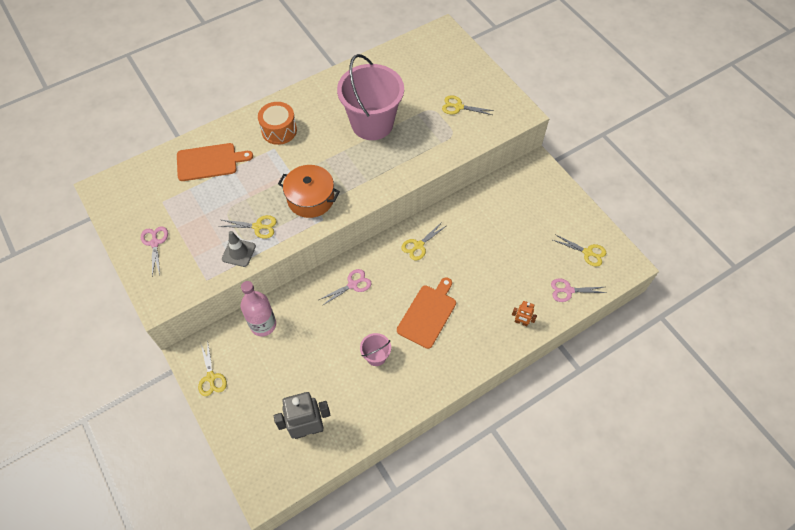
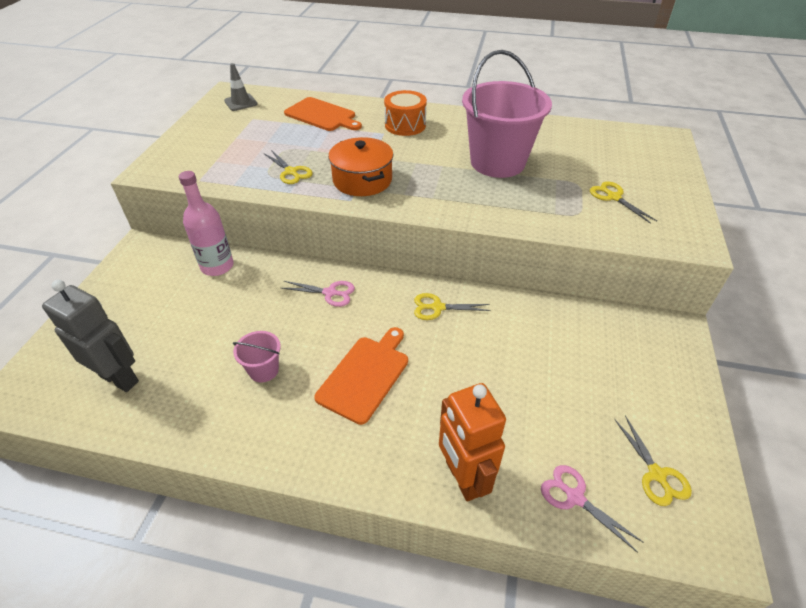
camera: 45 degrees right, 15 degrees down
(155, 243) = (207, 137): pink scissors -> none
(211, 377) = (126, 272): yellow scissors -> none
(238, 252) = (249, 179): grey traffic cone -> grey traffic cone (241, 102)
(428, 314) = (365, 375): orange cutting board -> orange cutting board turned 45 degrees counterclockwise
(521, 322) = (463, 478): orange robot -> orange robot, size x2.04

